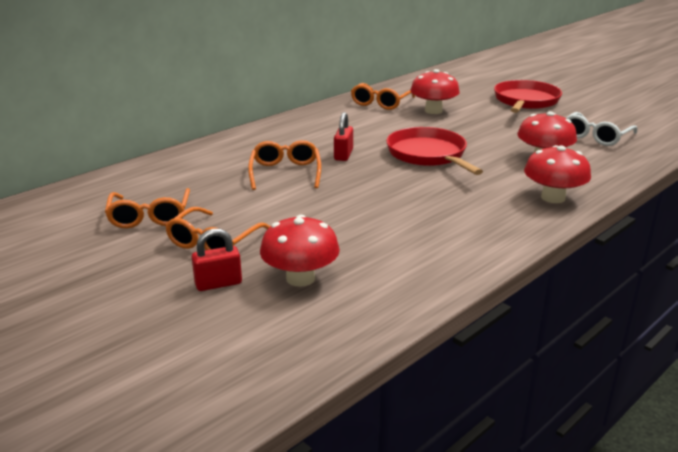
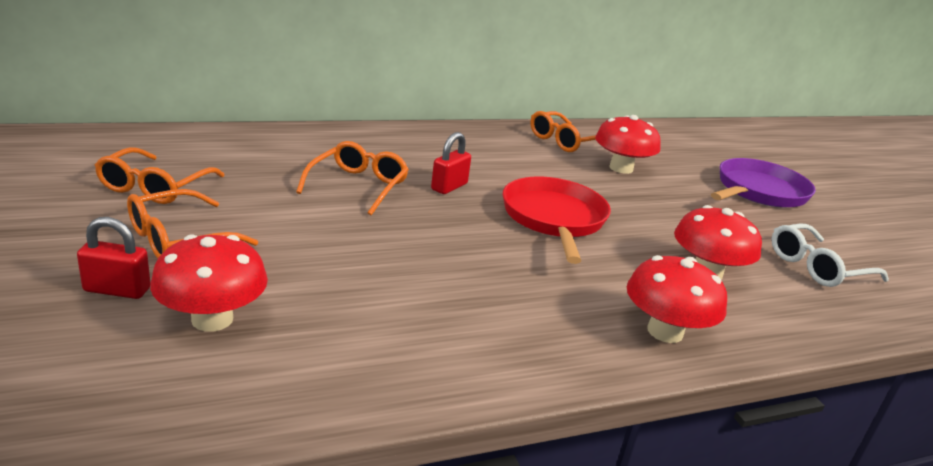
camera: 20 degrees right, 0 degrees up
(525, 101) = (759, 191): red pan -> purple pan

